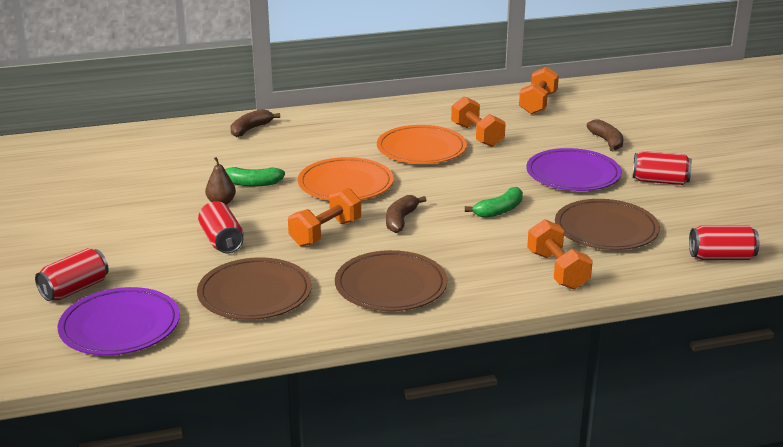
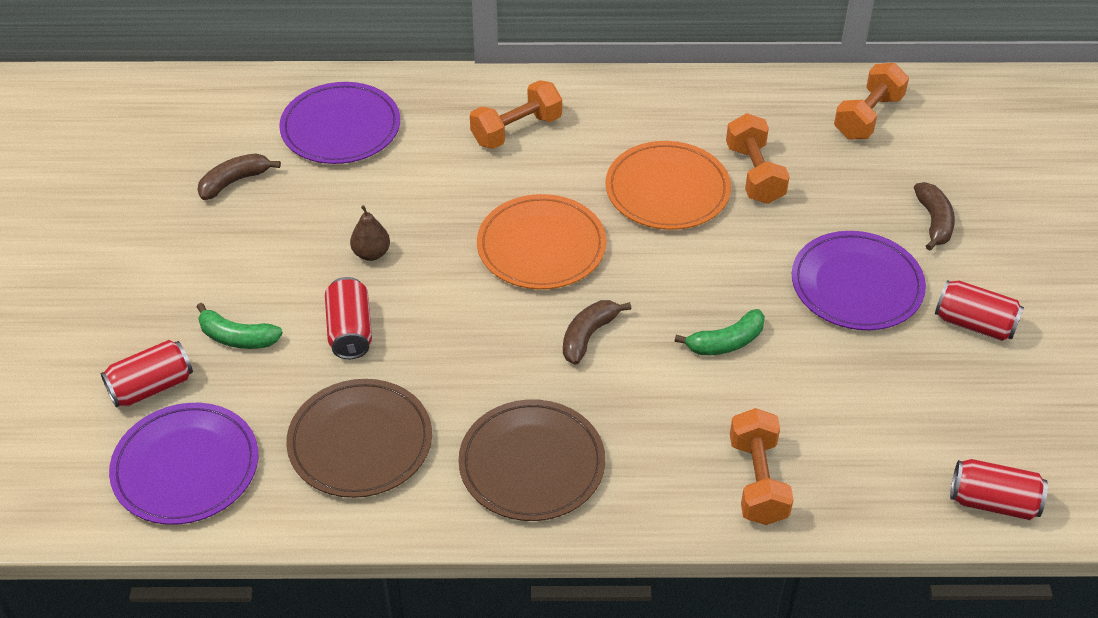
camera: 15 degrees right, 20 degrees up
(171, 148) = (340, 127): none -> purple plate
(250, 129) = (454, 105): brown banana -> brown banana (234, 181)
(252, 183) = (422, 221): green banana -> green banana (237, 337)
(325, 233) = (483, 342): orange dumbbell -> orange dumbbell (516, 130)
(606, 229) = (856, 411): brown plate -> none

